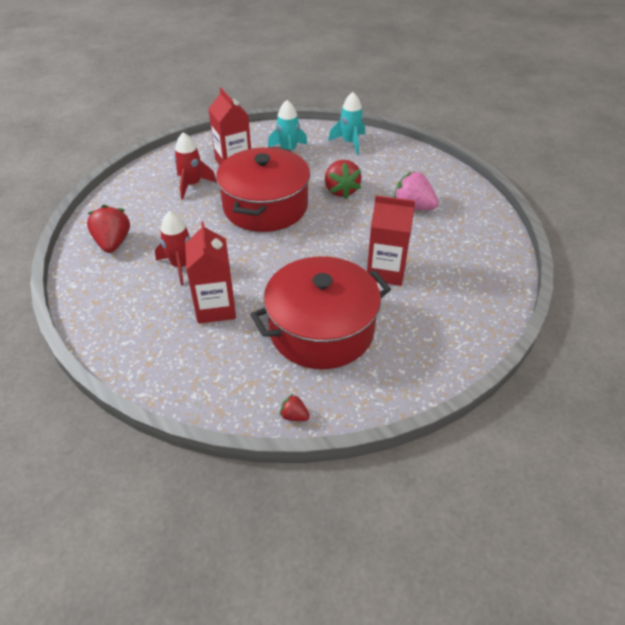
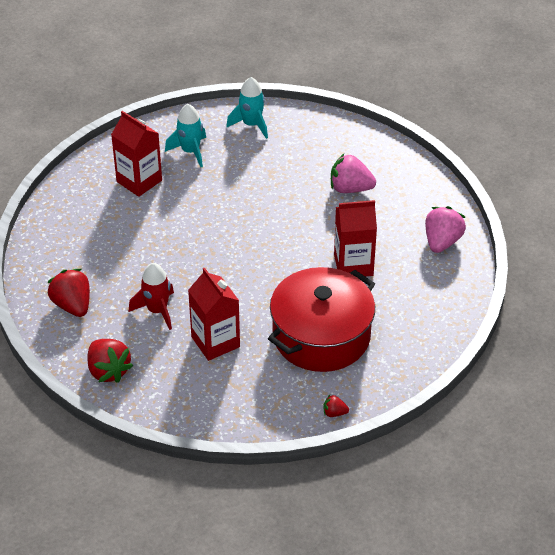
camera: 20 degrees left, 0 degrees up
(192, 185) = (111, 219): red rocket -> none
(265, 206) = (203, 225): red pot -> none
(341, 191) = (270, 187): red strawberry -> red strawberry (108, 371)
(485, 272) = (442, 242): none -> pink strawberry

